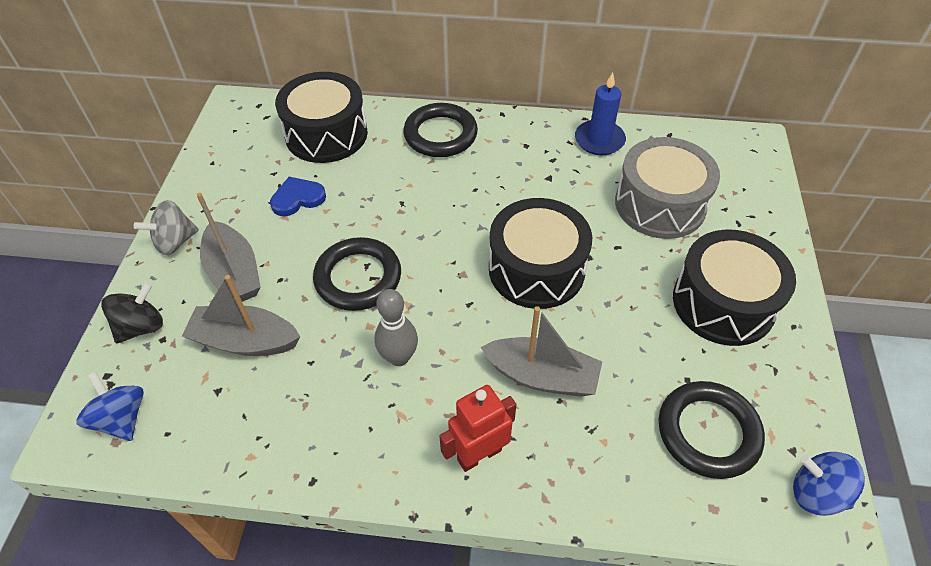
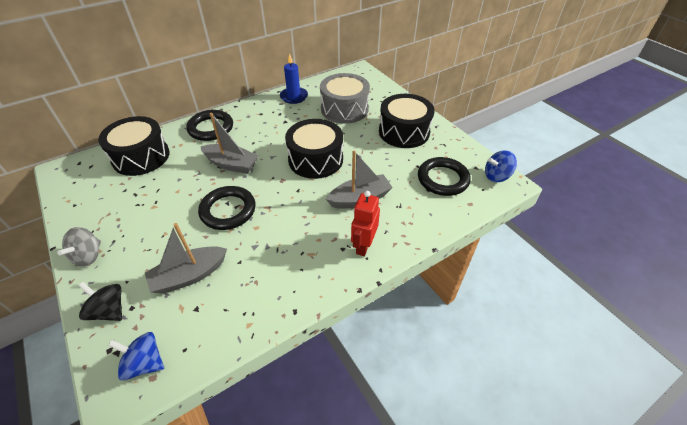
camera: 40 degrees left, 5 degrees down
(141, 327) = (109, 310): black spinning top -> black spinning top turned 60 degrees counterclockwise
(234, 273) = (148, 249): grey boat -> grey boat (231, 164)
(297, 198) = (153, 194): blue heart -> none
(399, 357) = (285, 231): grey bowling pin -> none

